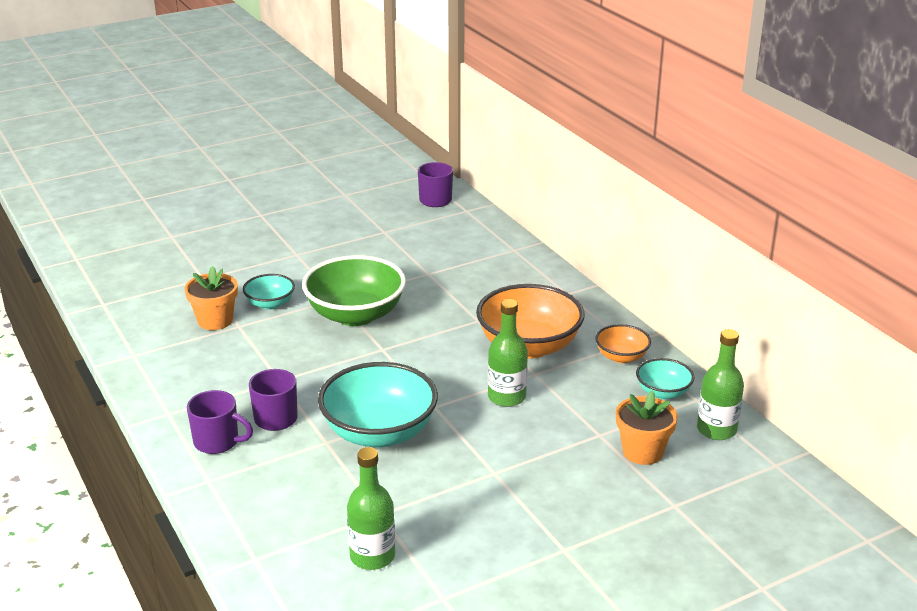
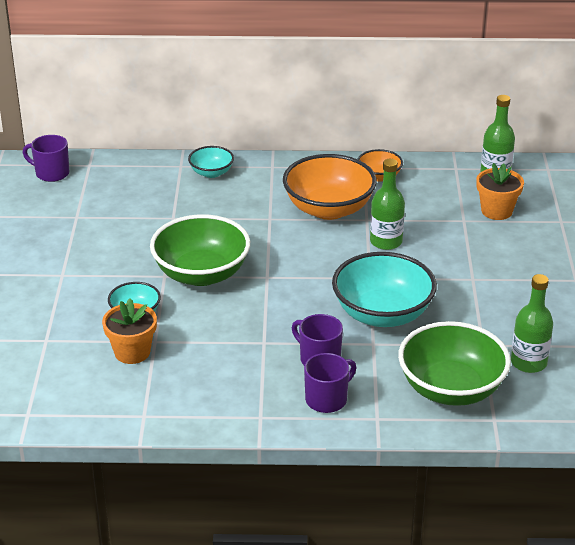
camera: 60 degrees left, 5 degrees up
(286, 514) = (451, 389): none -> green bowl
(663, 392) = (436, 177): turquoise bowl -> turquoise bowl (211, 173)

